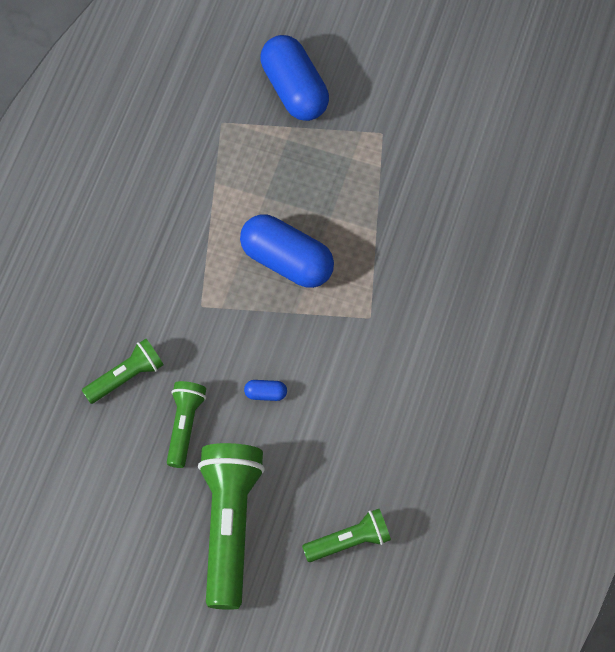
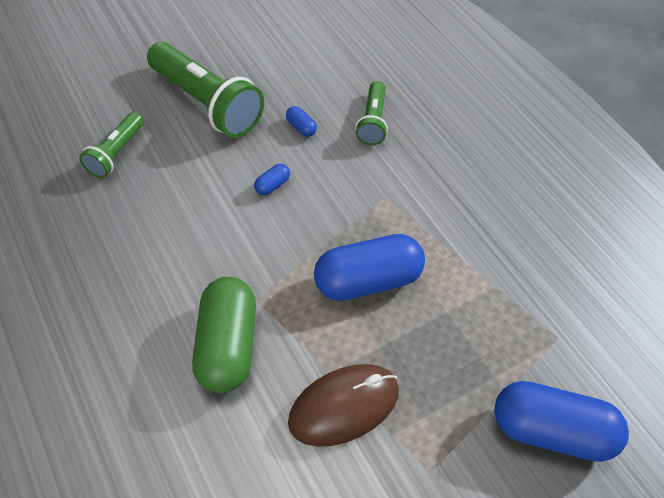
camera: 130 degrees right, 10 degrees down
(185, 426) = (301, 127): green flashlight -> blue capsule
(390, 205) = (344, 406): none -> brown mouse
(419, 304) = (227, 345): none -> green capsule

